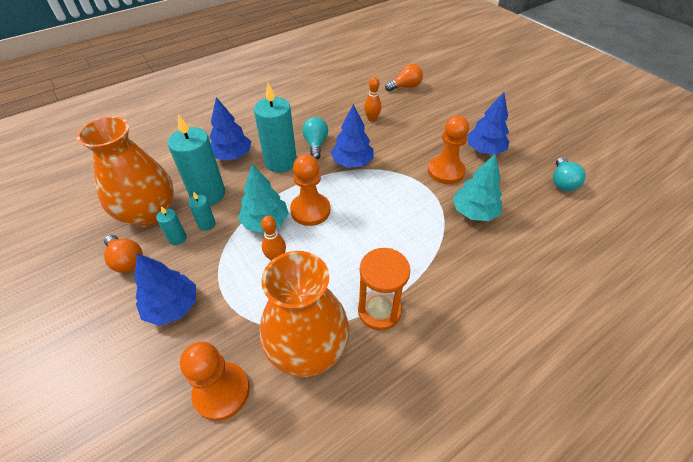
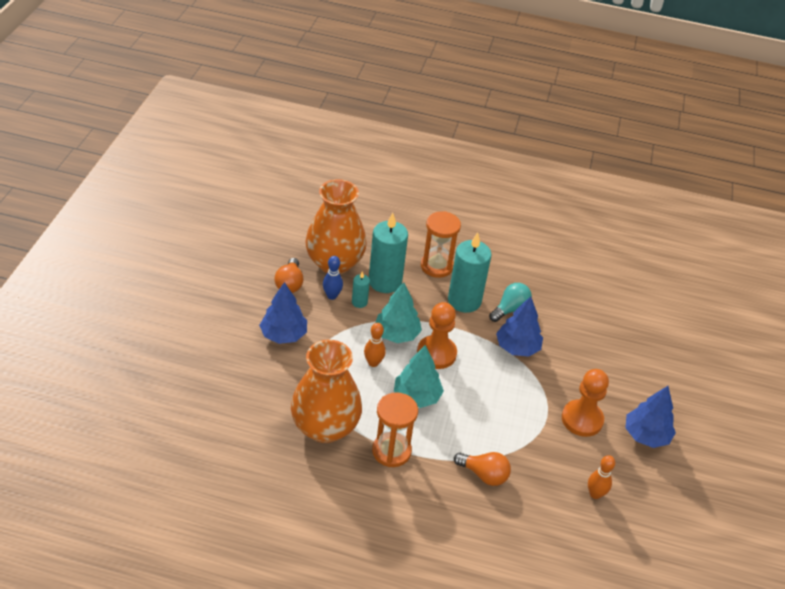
camera: 45 degrees right, 5 degrees down
(177, 238) = (332, 296): turquoise candle -> blue bowling pin
(222, 391) = (257, 402): orange pawn -> none
(232, 156) = (436, 266): blue tree -> orange hourglass
(372, 119) = (589, 327): orange bowling pin -> orange bowling pin (595, 494)
(405, 87) = (669, 325): orange light bulb -> orange light bulb (484, 474)
(474, 212) = (553, 464): turquoise tree -> turquoise tree (416, 396)
(562, 182) = (669, 517): turquoise light bulb -> none

